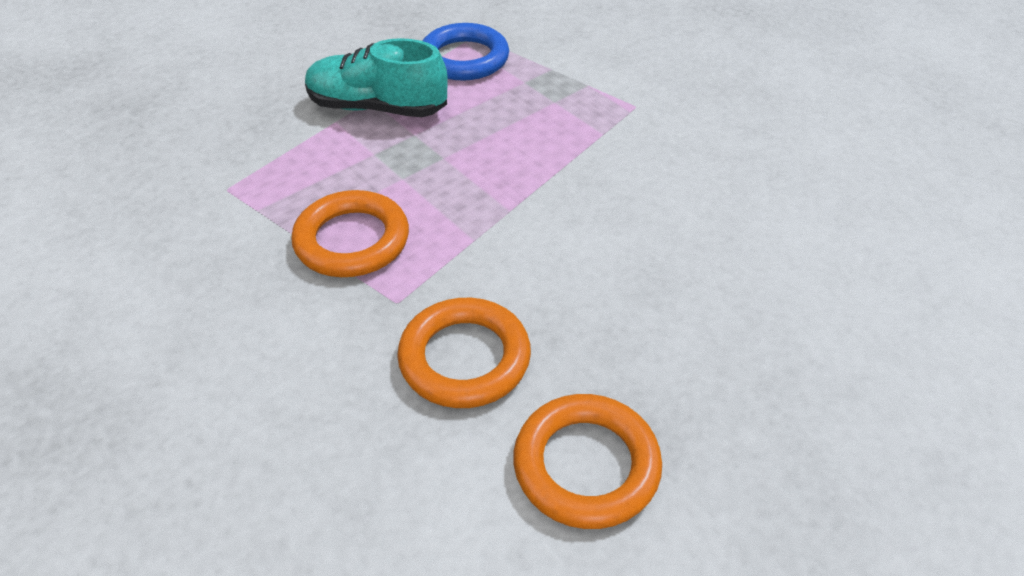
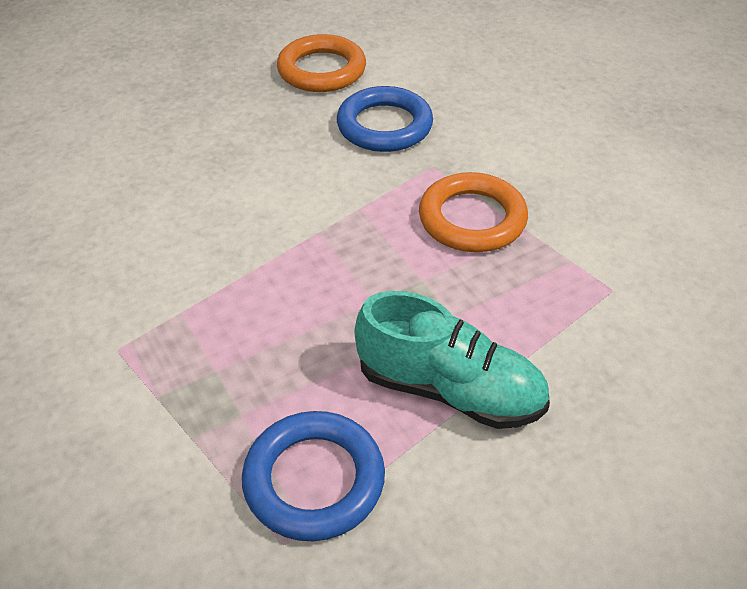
camera: 170 degrees left, 0 degrees up
(464, 358) = (384, 126): orange ring -> blue ring

